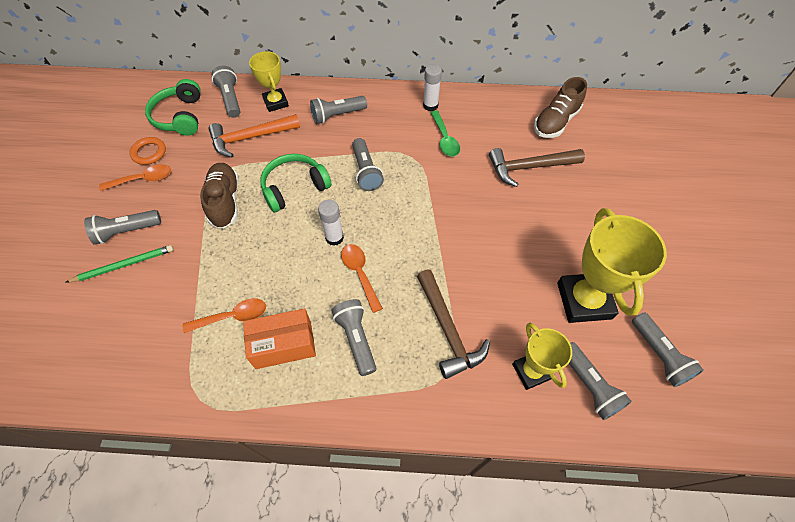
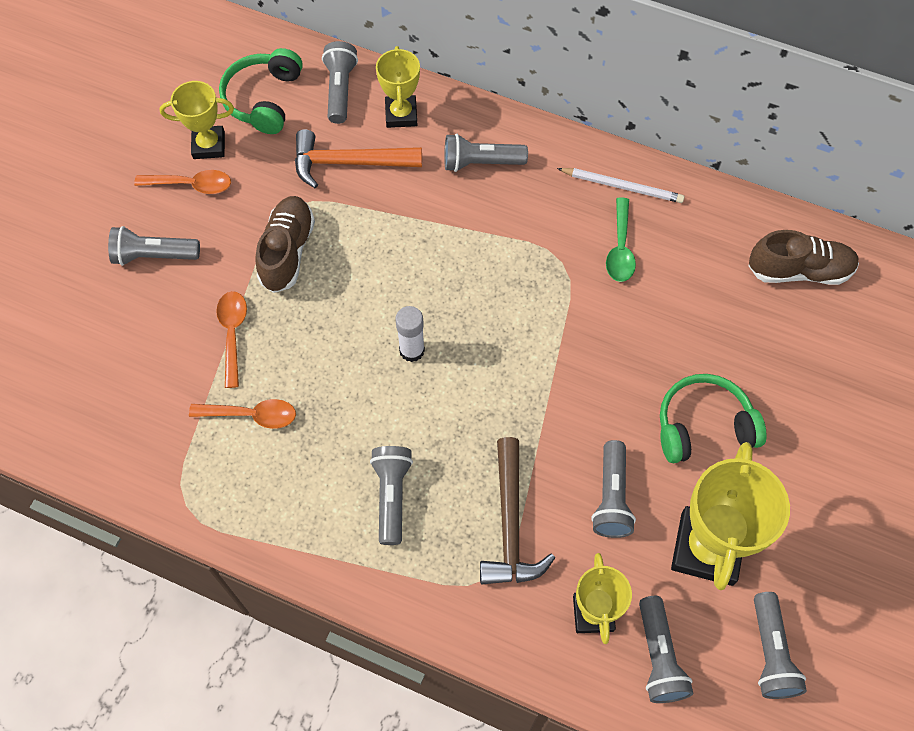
camera: 20 degrees right, 5 degrees up
(124, 265) = (140, 302): green pencil -> none
(149, 153) = (209, 145): orange ring -> yellow trophy
(284, 345) = (302, 472): orange box -> none
(294, 187) = (384, 259): green headphones -> green headphones (703, 426)
(360, 274) = (427, 412): orange spoon -> orange spoon (233, 334)
(366, 171) = (489, 265): grey flashlight -> grey flashlight (611, 497)
(430, 106) = (622, 186): white glue stick -> white pencil
(529, 167) = (723, 332): brown hammer -> none
(555, 122) = (799, 271): brown shoe -> brown shoe turned 150 degrees counterclockwise

